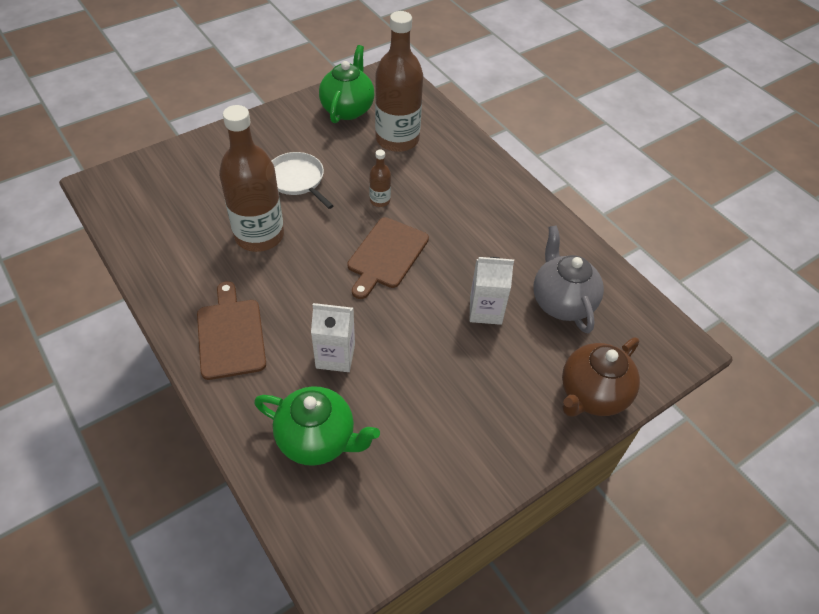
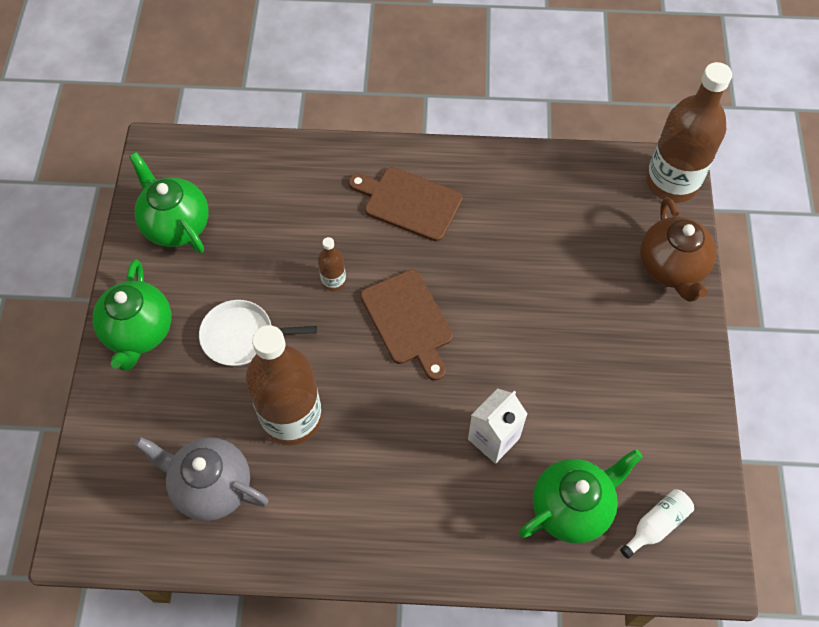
camera: 50 degrees left, 10 degrees up
(231, 335) = (402, 516): brown cutting board -> brown cutting board (409, 202)
(259, 134) = (139, 332): none -> green teapot
(348, 511) = (656, 525): none -> white bottle
(397, 139) = (262, 210): brown bottle -> brown bottle (672, 182)
(485, 310) = (532, 284): white carton -> none
(562, 302) = (567, 220): grey teapot -> grey teapot (211, 486)

